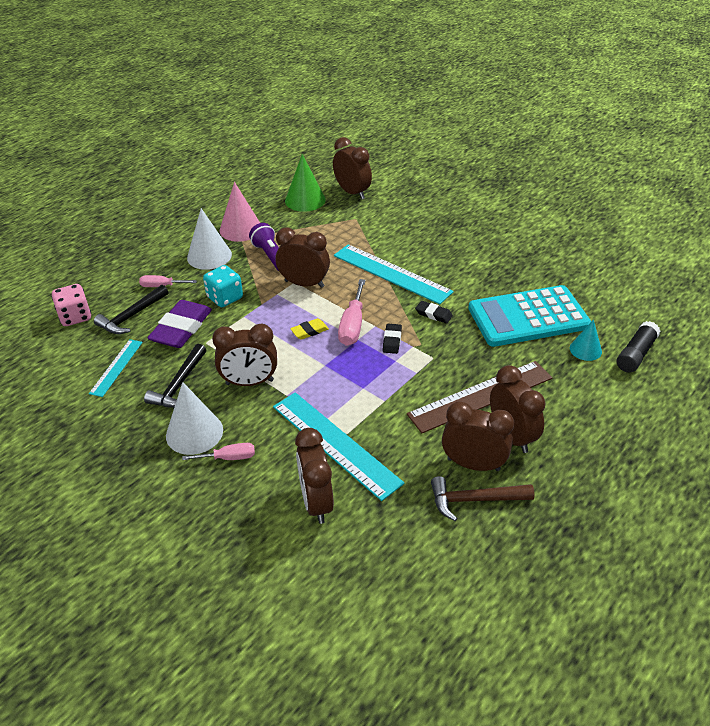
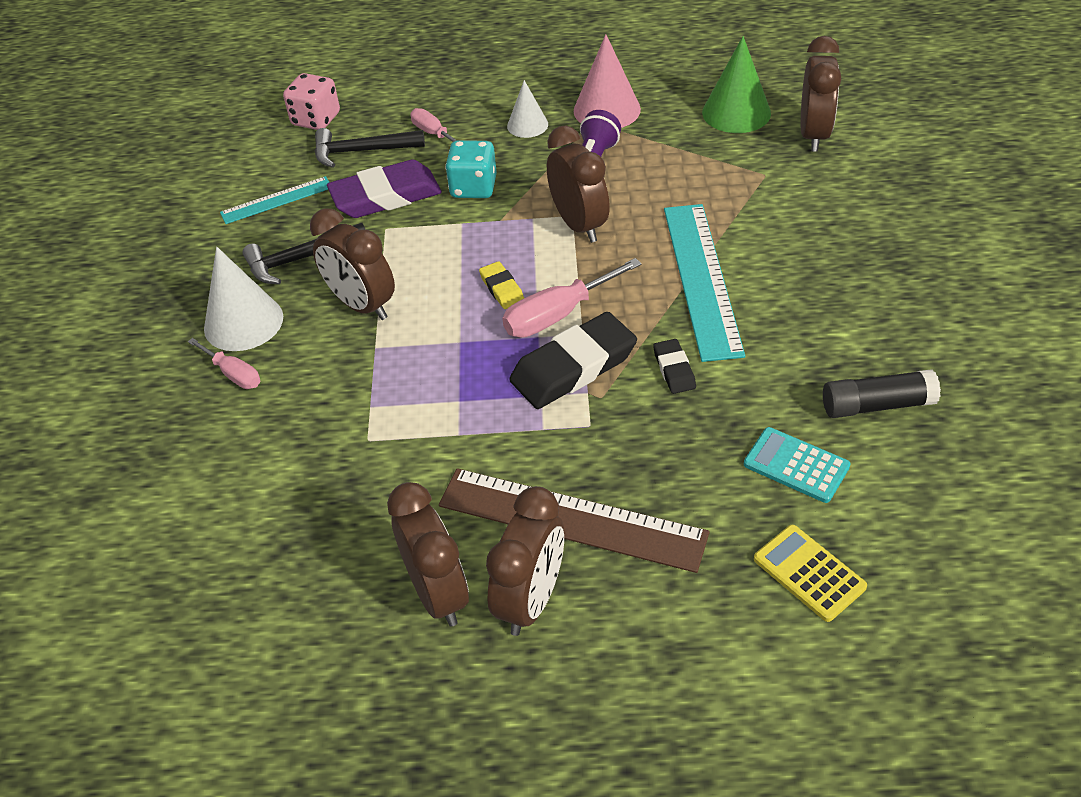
camera: 50 degrees right, 5 degrees up
(209, 256) = (527, 125): white cone -> white cone, size x0.61
(309, 331) = (502, 289): yellow eraser -> yellow eraser turned 45 degrees clockwise
(316, 502) = (236, 490): brown clock -> none
(335, 444) = (340, 442): turquoise ruler -> none
(392, 341) = (573, 367): black eraser -> black eraser, size x2.04
(474, 500) = (376, 634): brown hammer -> none
(528, 317) = (796, 465): turquoise calculator -> turquoise calculator, size x0.46
(585, 349) = (809, 573): turquoise cone -> yellow calculator
(636, 354) = (877, 641): black glue stick -> black glue stick (876, 405)

